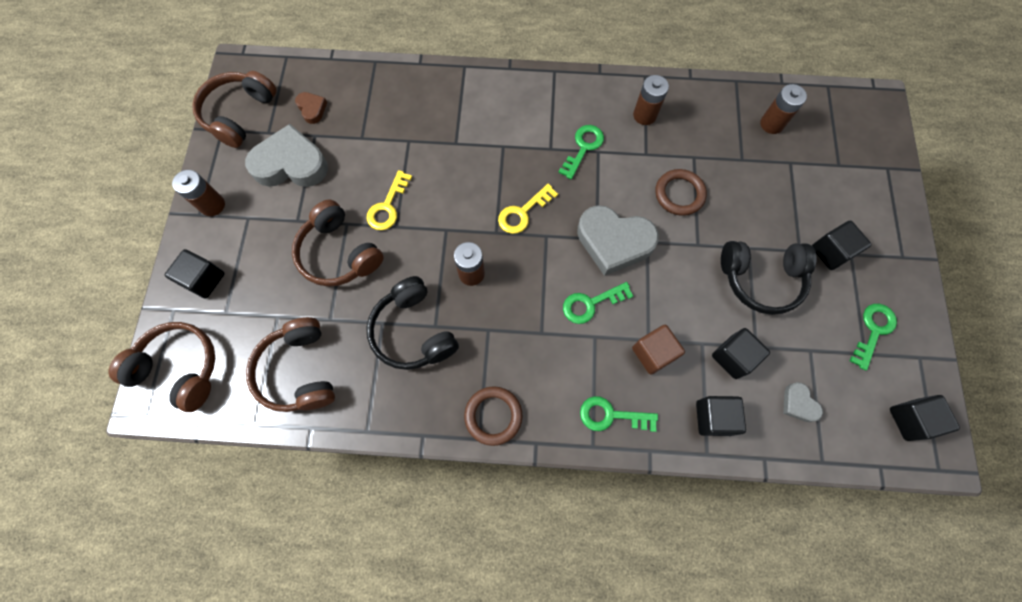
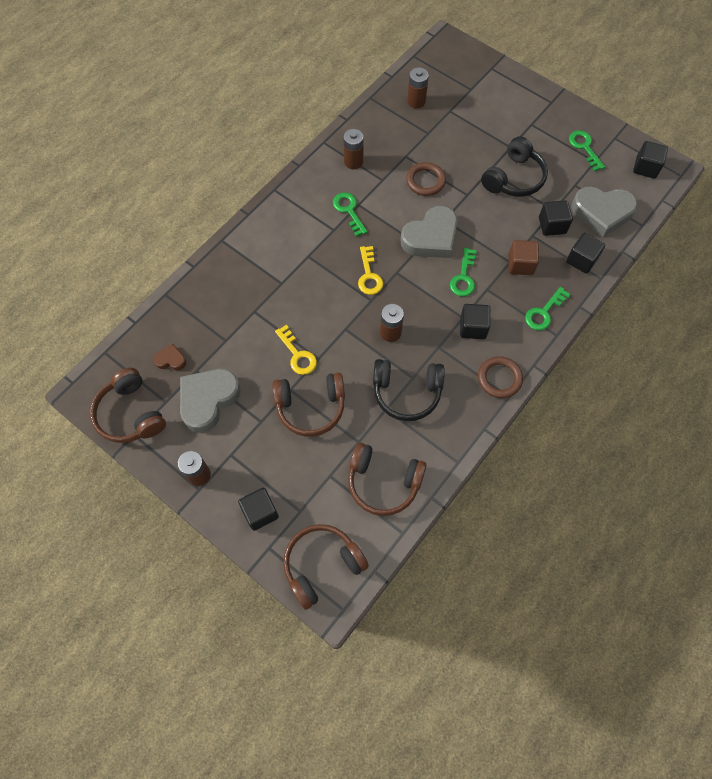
camera: 55 degrees left, 5 degrees down
(798, 404) = (602, 213): grey heart -> grey heart, size x2.13
(831, 252) = (523, 132): black cube -> black cube (473, 327)

